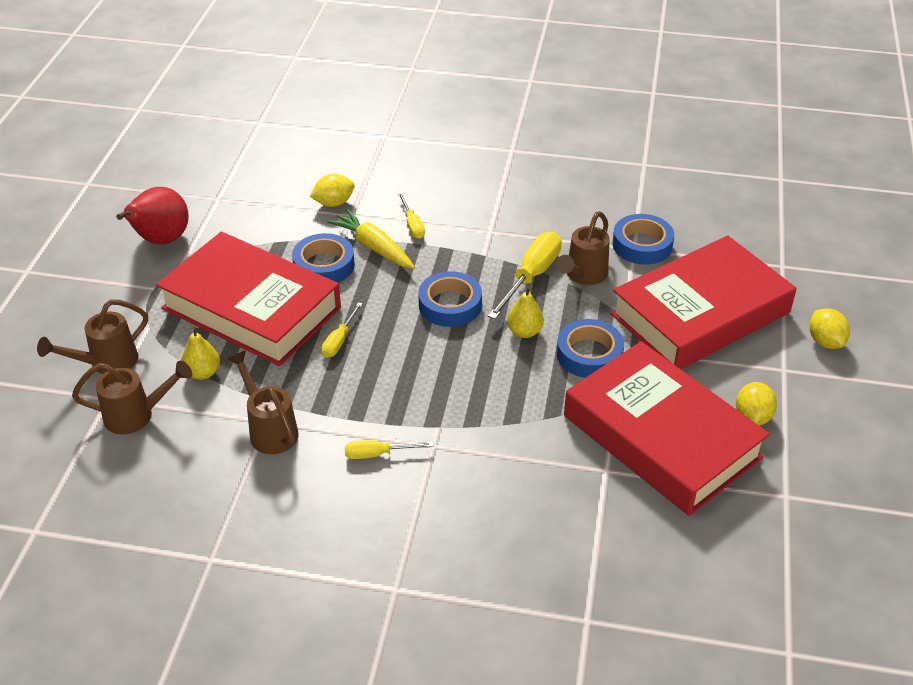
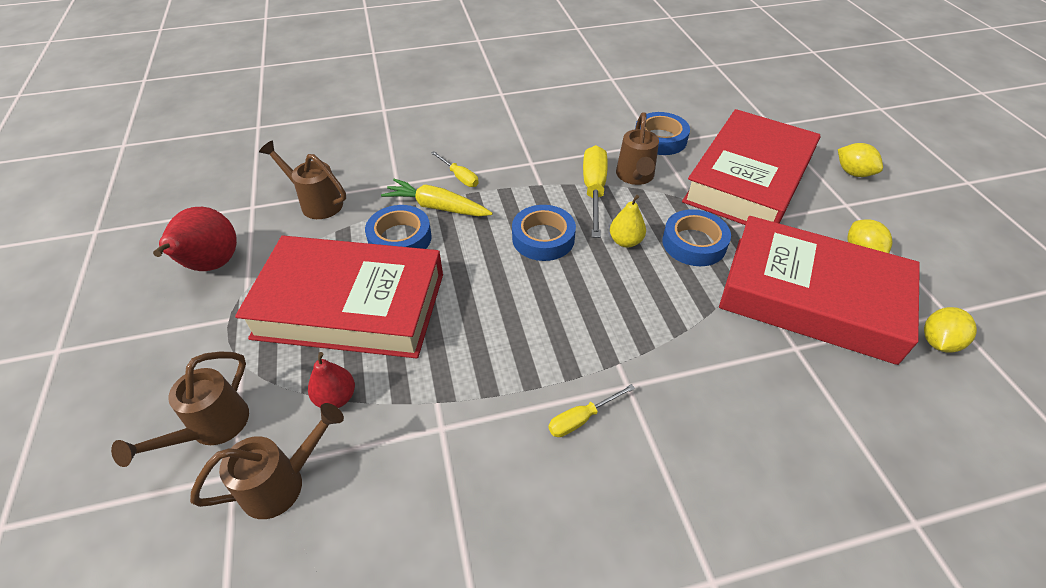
camera: 25 degrees left, 5 degrees up
(203, 373) = (336, 397): yellow pear -> red pear
(269, 429) = (450, 436): brown watering can -> brown watering can (316, 202)
(334, 203) = (374, 178): yellow lemon -> yellow lemon (938, 342)
(339, 340) = (462, 308): yellow screwdriver -> none

